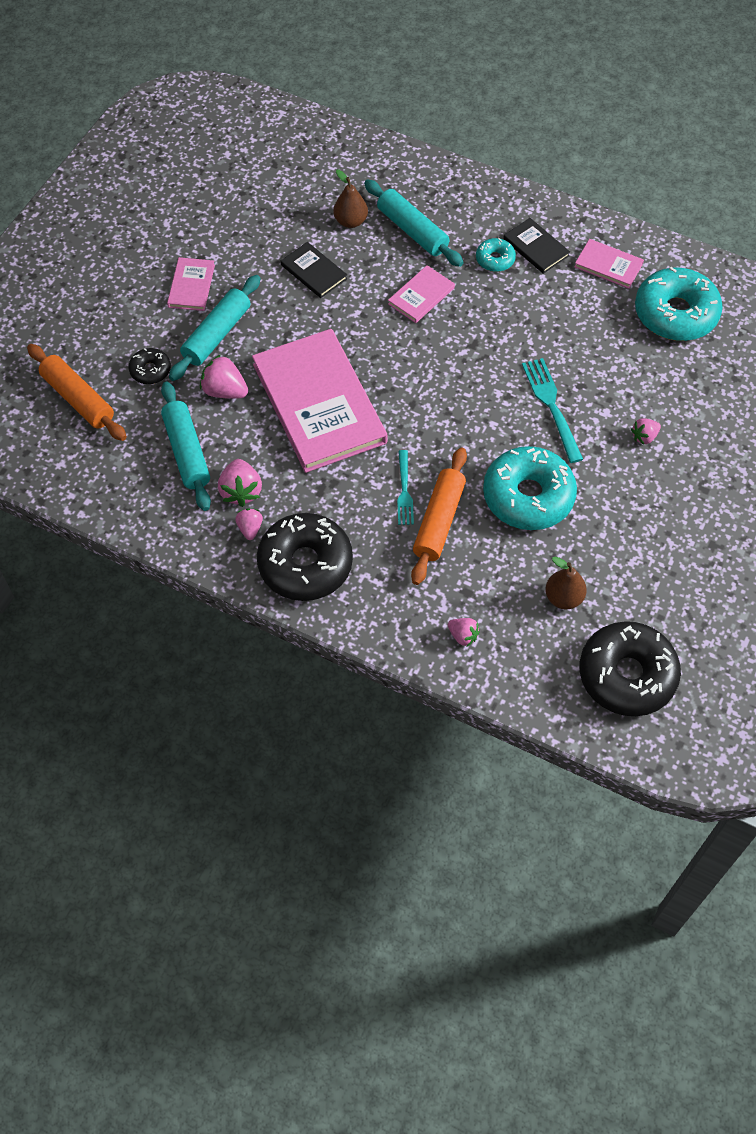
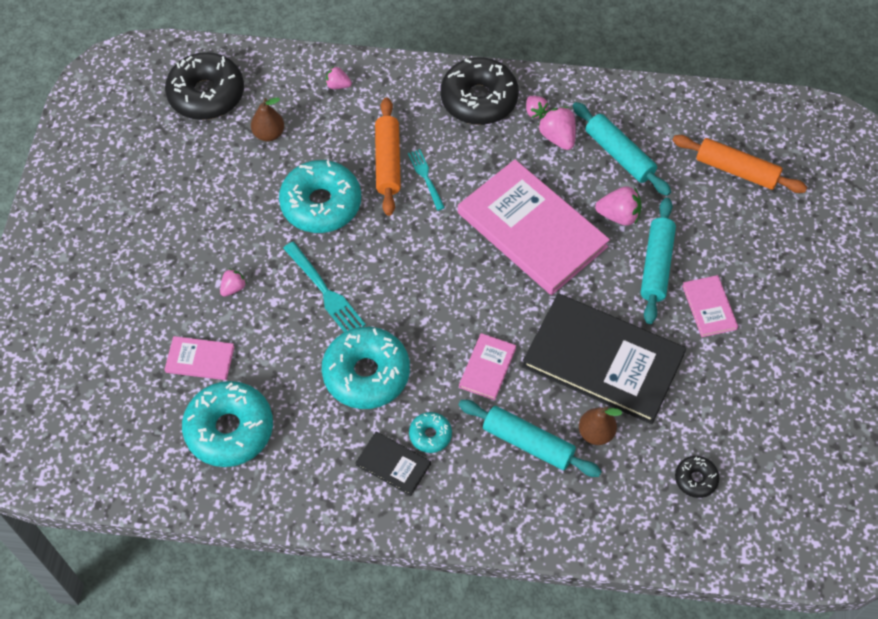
camera: 160 degrees right, 0 degrees up
(150, 370) = (693, 214): black donut -> black donut (695, 479)
(314, 272) = (603, 361): black book -> black book, size x2.26
(535, 322) = (366, 374): none -> turquoise donut
(608, 265) = (311, 466): pink book -> pink book (200, 359)

